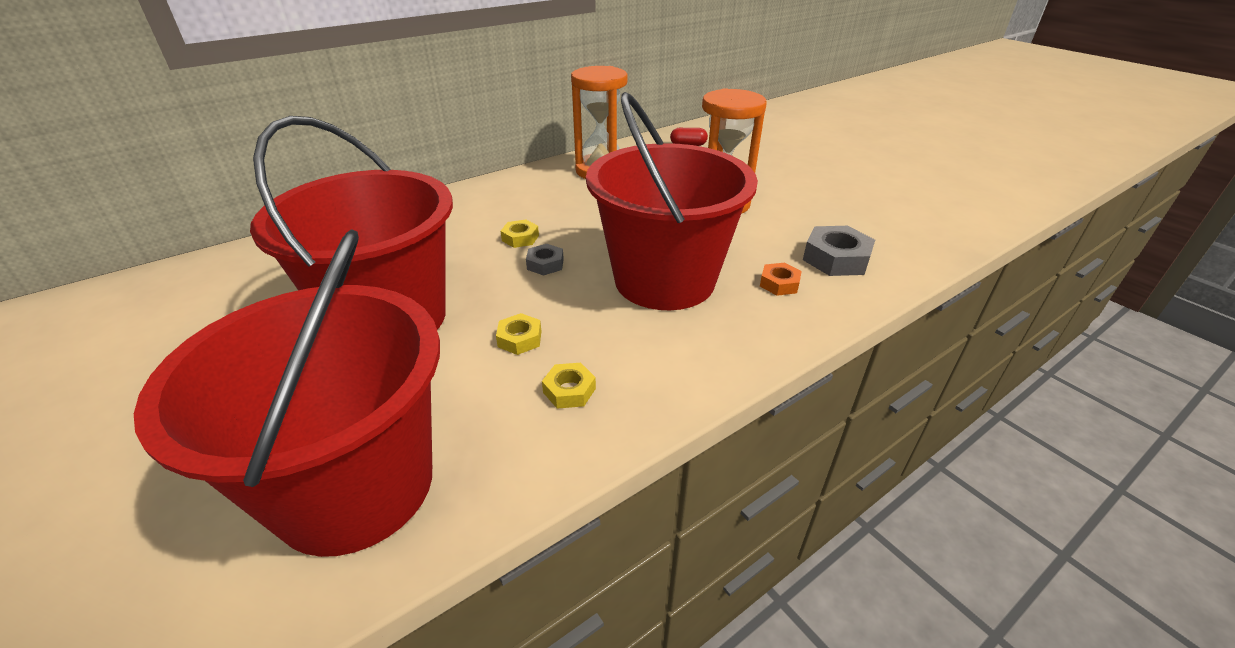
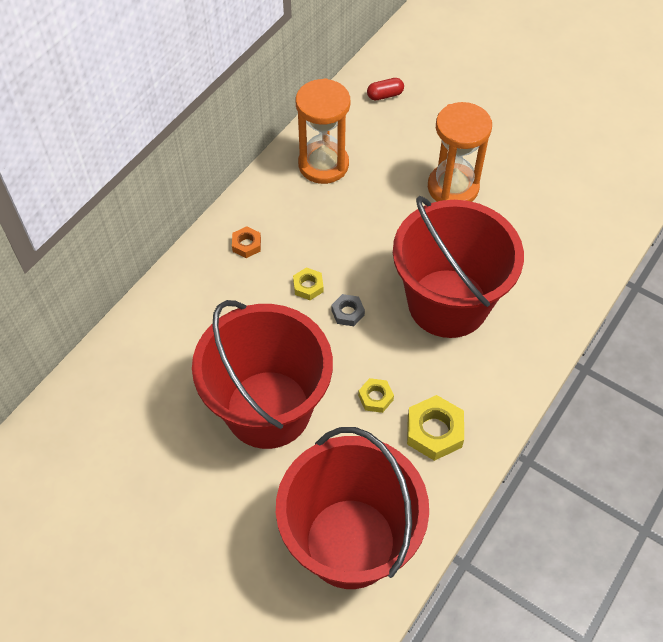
camera: 20 degrees left, 20 degrees up
(569, 390) = (434, 431): yellow nut -> yellow nut, size x1.73
(779, 284) = (532, 281): orange nut -> orange nut (246, 245)
(836, 259) = (565, 238): grey nut -> none

